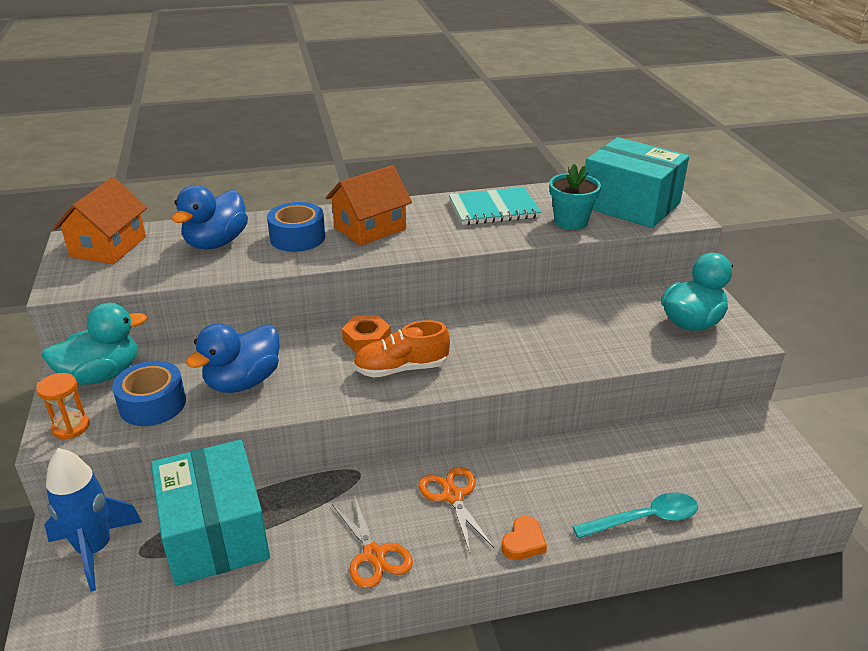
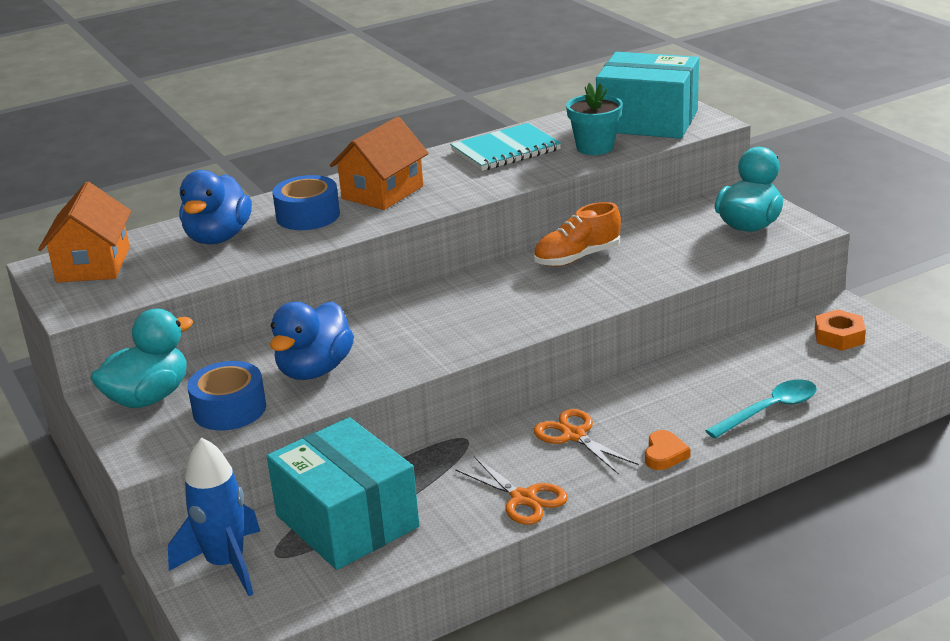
camera: 15 degrees left, 5 degrees down
(71, 427) = (153, 447): orange hourglass -> none
(367, 339) = (422, 306): orange nut -> orange nut (839, 336)
(401, 369) = (477, 324): orange shoe -> orange shoe (577, 258)

